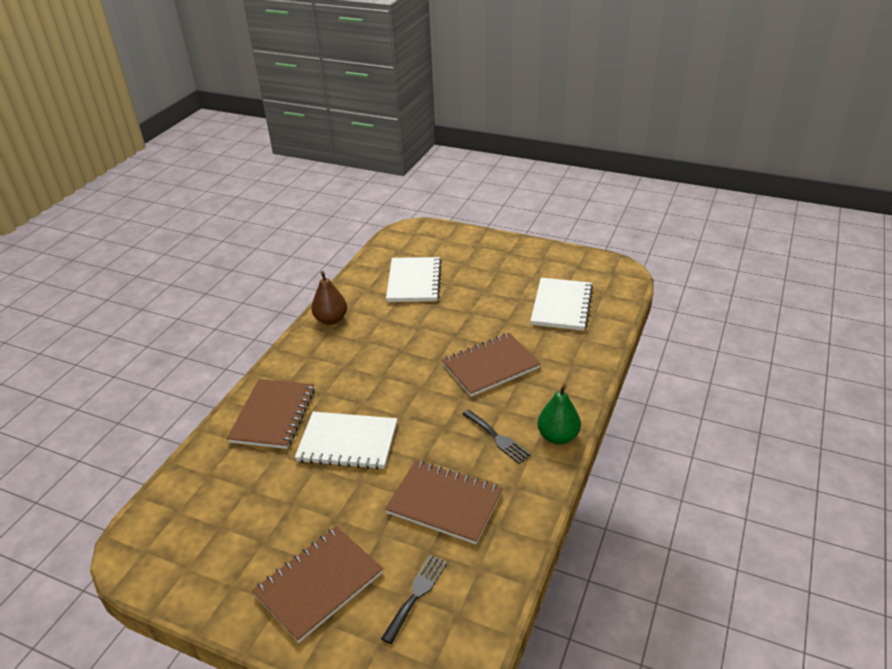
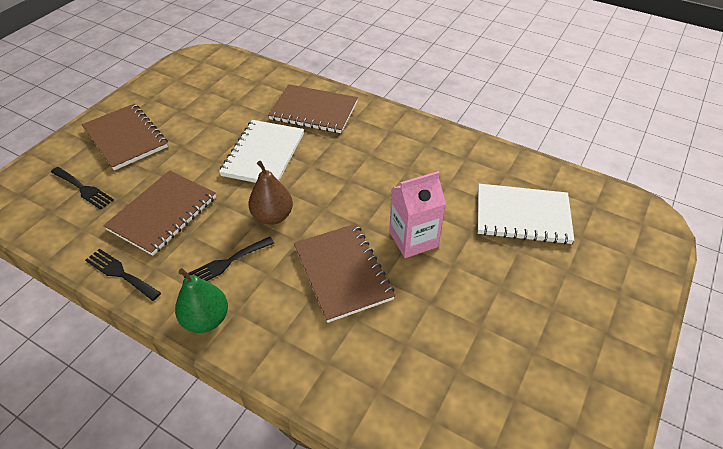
camera: 95 degrees right, 10 degrees up
(331, 319) = (448, 145): brown pear -> brown pear (273, 216)
(448, 332) = (413, 239): none -> pink carton
(527, 512) = (120, 273): none -> black fork
(561, 306) = (460, 378): white notebook -> none

